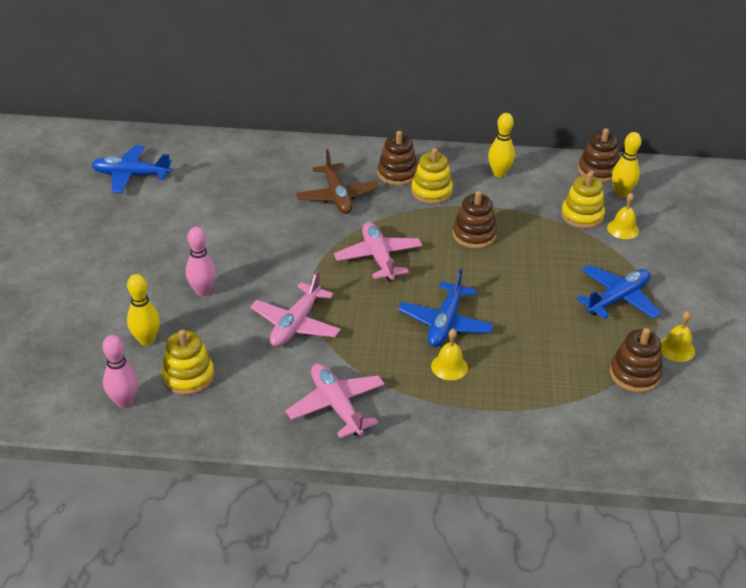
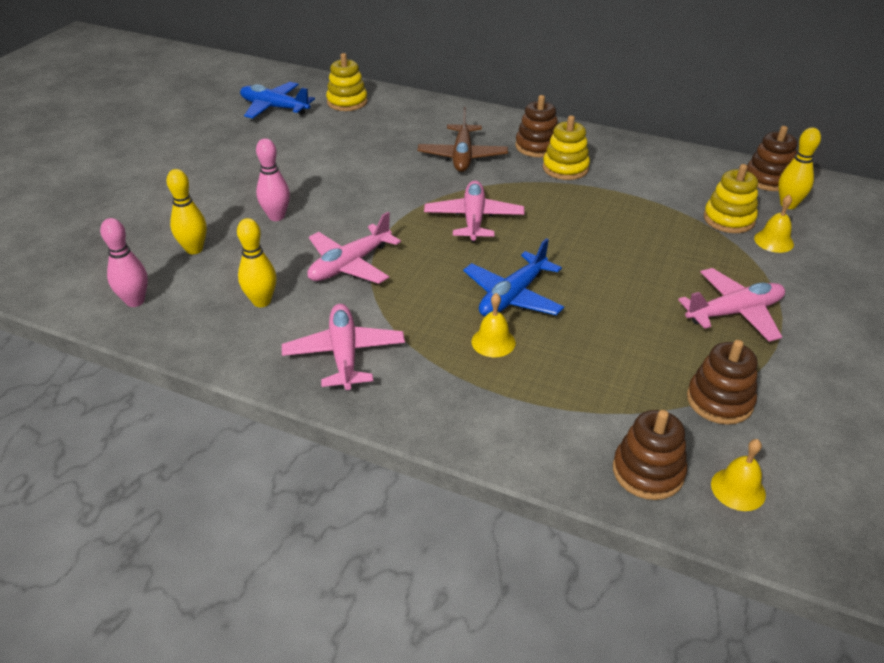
camera: 20 degrees right, 0 degrees up
(188, 376) = (211, 291): yellow stacking toy -> yellow stacking toy (347, 102)
(474, 235) = (591, 216): brown stacking toy -> brown stacking toy (648, 471)
(499, 173) = (650, 163): yellow bowling pin -> yellow bowling pin (261, 301)
(617, 299) = (734, 313): blue plane -> pink plane
(676, 349) = (788, 383): yellow bell -> yellow bell (738, 489)

